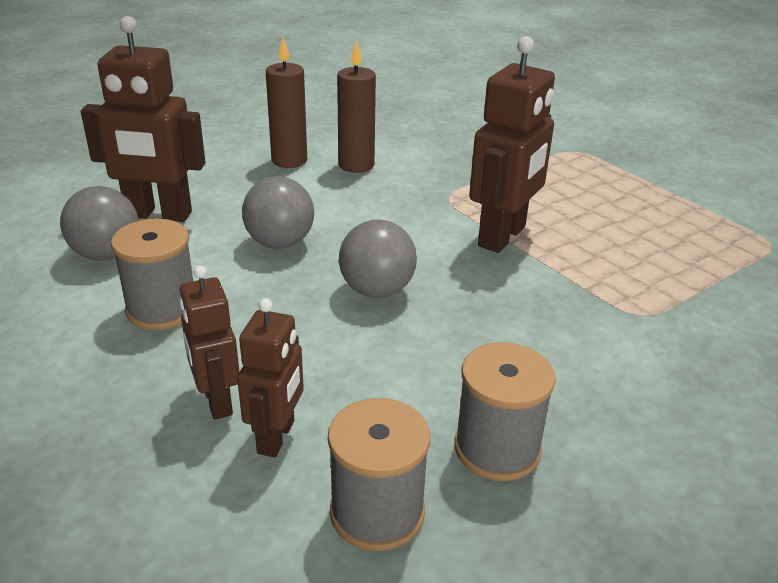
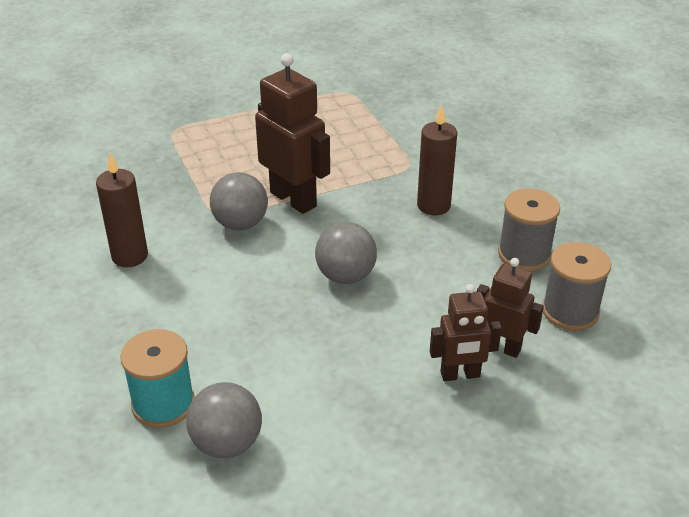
camera: 75 degrees left, 5 degrees up
(158, 215) = (163, 404): brown robot -> turquoise spool
(162, 309) = (334, 403): grey spool -> none
(280, 243) = (254, 322): grey ball -> grey ball (240, 224)
(289, 160) = (94, 300): brown candle -> brown candle (433, 206)

